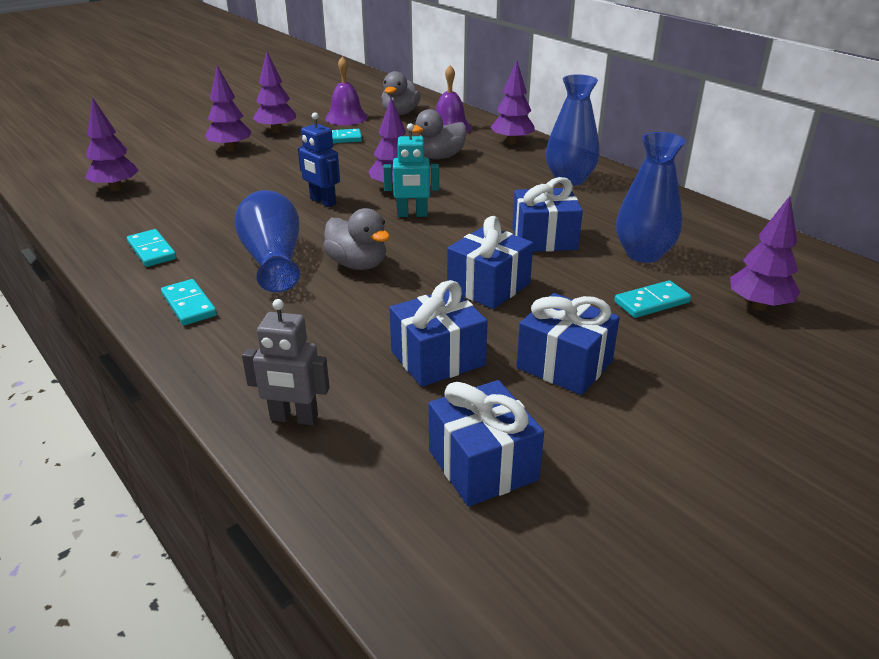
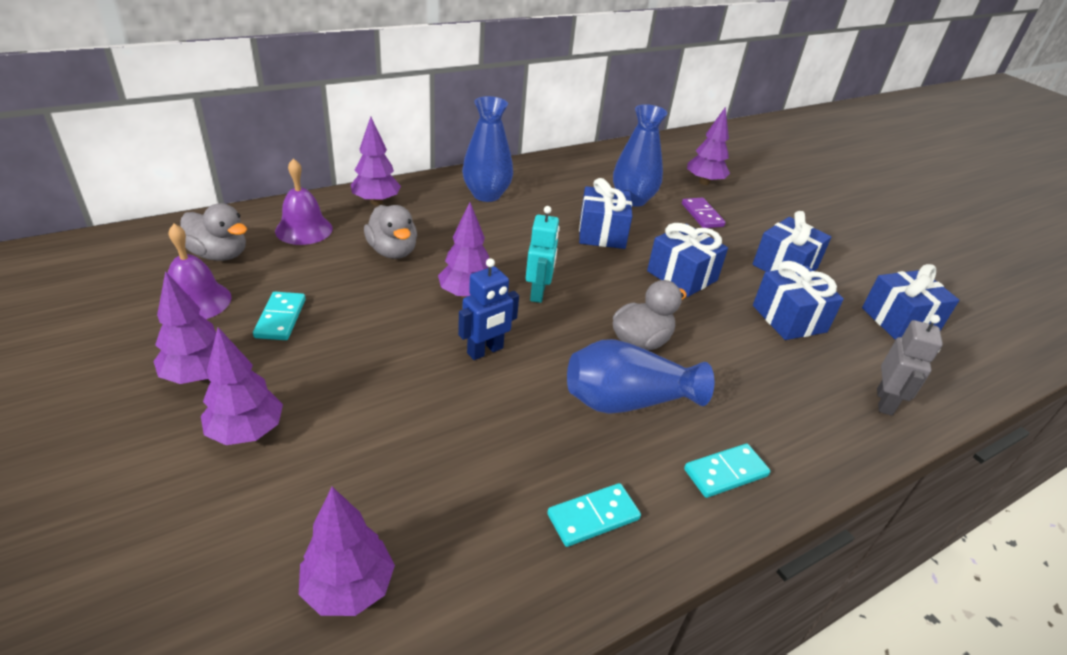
camera: 85 degrees left, 5 degrees up
(651, 302) = (702, 215): turquoise domino -> purple domino

